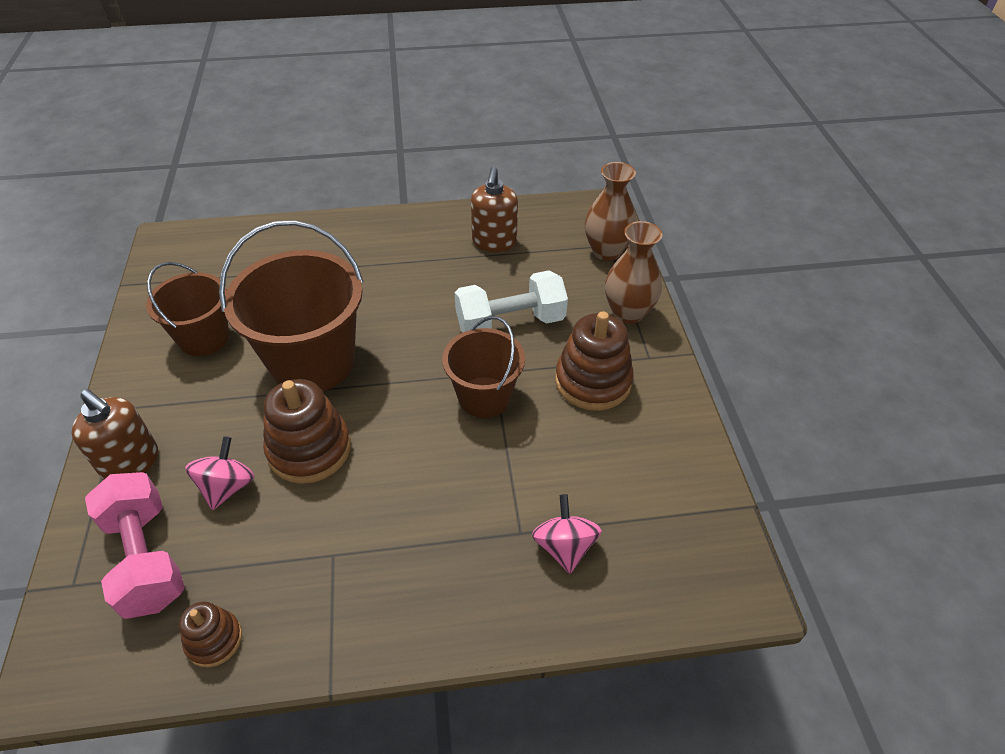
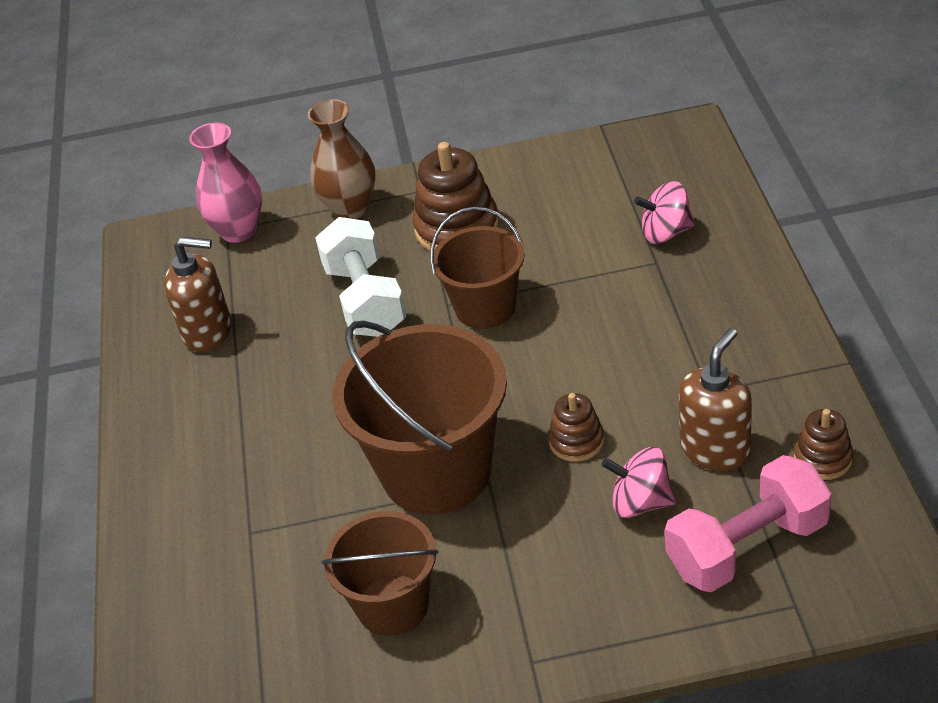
camera: 85 degrees left, 5 degrees down
(131, 463) = (620, 611): brown soap dispenser -> brown soap dispenser (715, 449)
(309, 449) = (576, 441): brown stacking toy -> brown stacking toy, size x0.55
(606, 251) = (238, 231): brown vase -> pink vase

